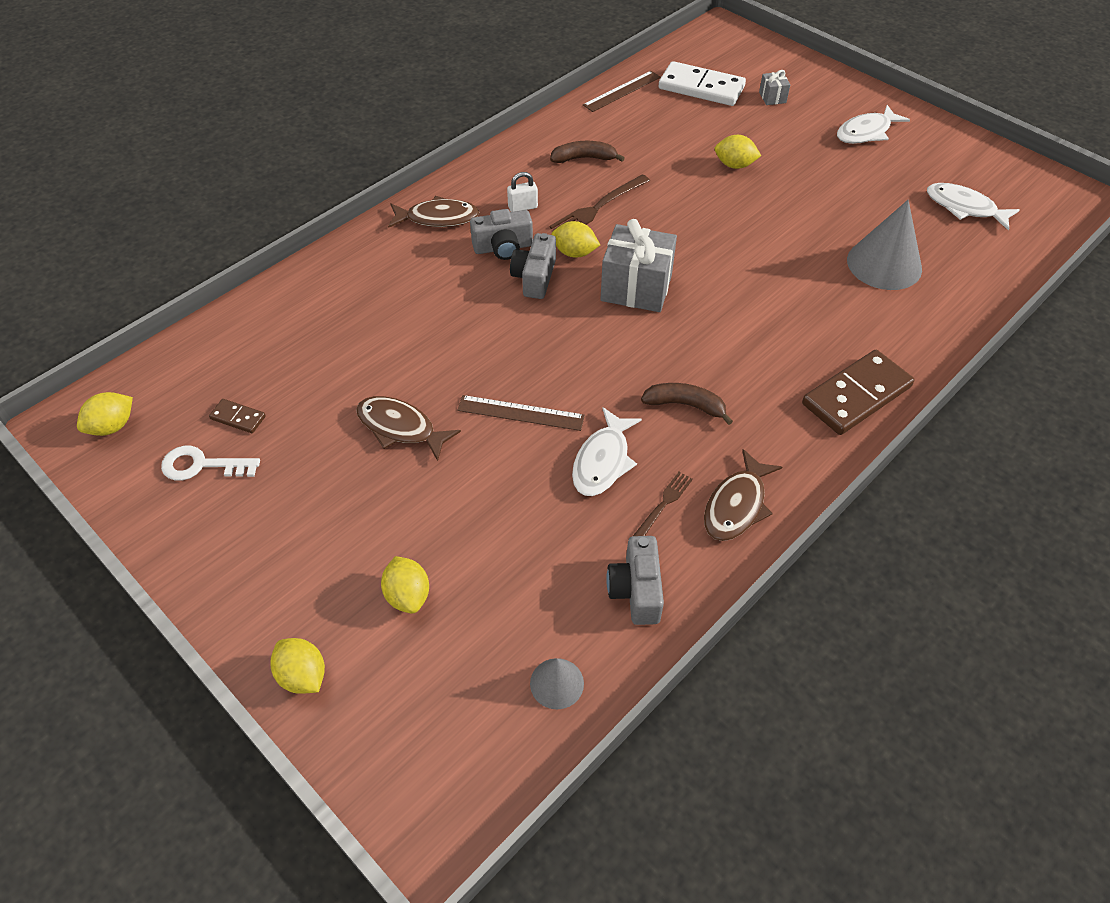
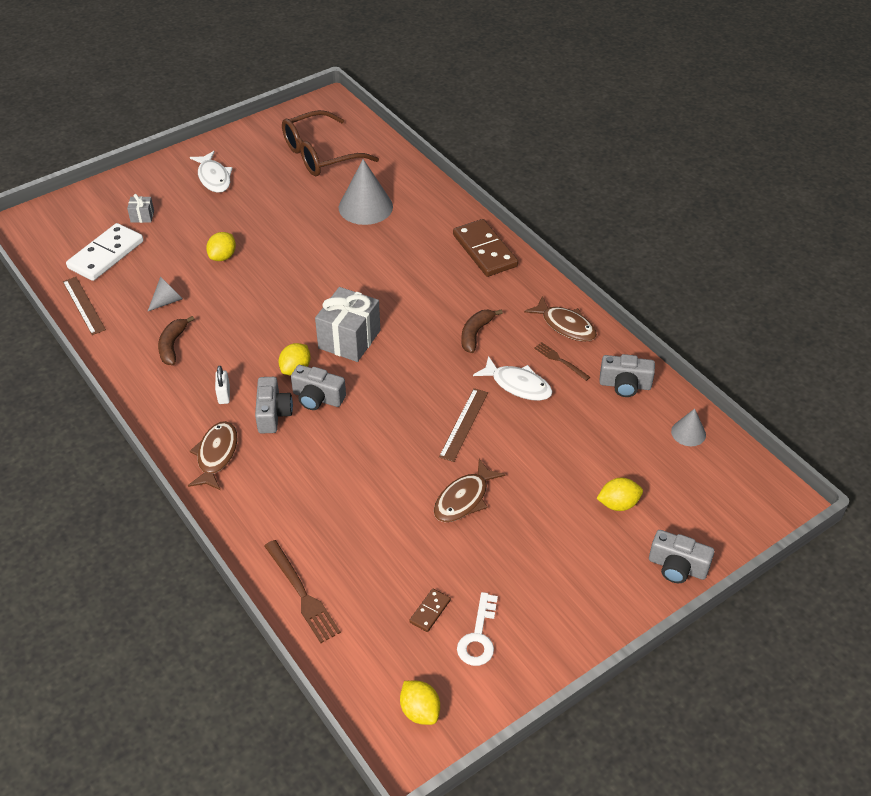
camera: 80 degrees left, 5 degrees down
(303, 676) = (677, 567): yellow lemon -> grey camera
(598, 207) = (243, 346): brown fork -> brown fork (302, 593)
(649, 141) = (168, 301): none -> grey cone
(964, 208) = (320, 155): white fish -> brown glasses

